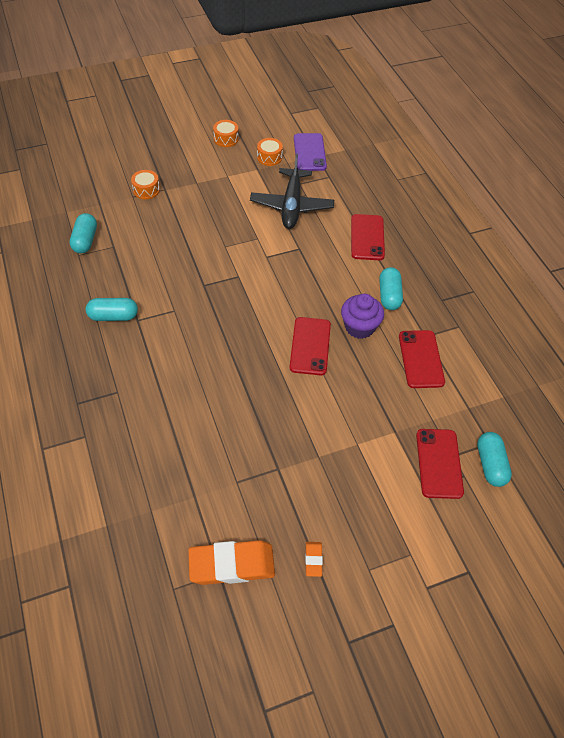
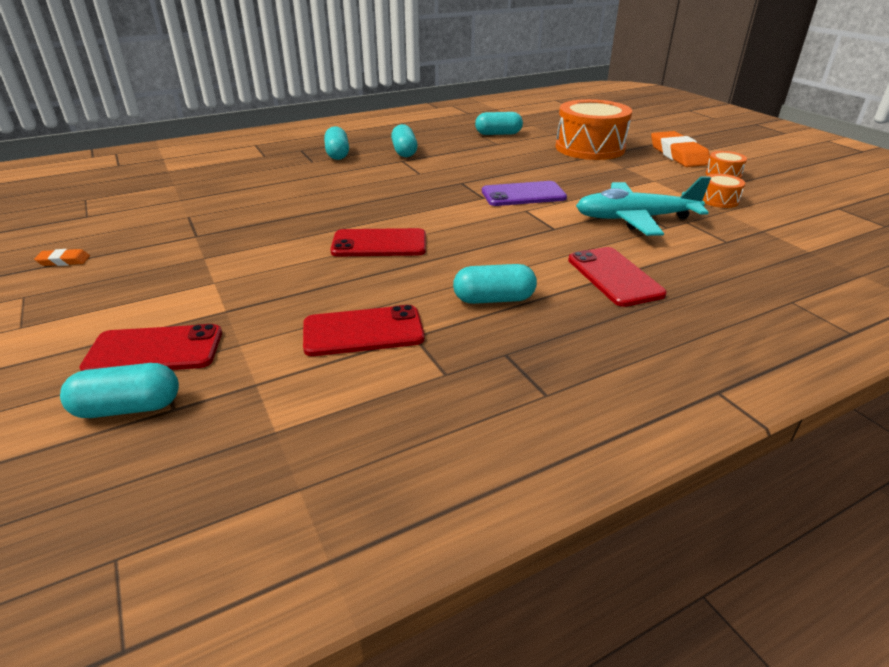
camera: 85 degrees right, 20 degrees down
(102, 370) = (337, 154): none -> turquoise capsule
(146, 190) = (590, 148): orange drum -> orange drum, size x2.27
(232, 565) = (90, 220): orange eraser -> orange eraser (678, 155)
(292, 205) = (635, 219): black plane -> turquoise plane
(309, 152) = (765, 225): purple phone -> purple phone (523, 195)
(359, 327) = (420, 276): purple cupcake -> none
(367, 237) = (614, 277): red phone -> red phone turned 75 degrees clockwise

